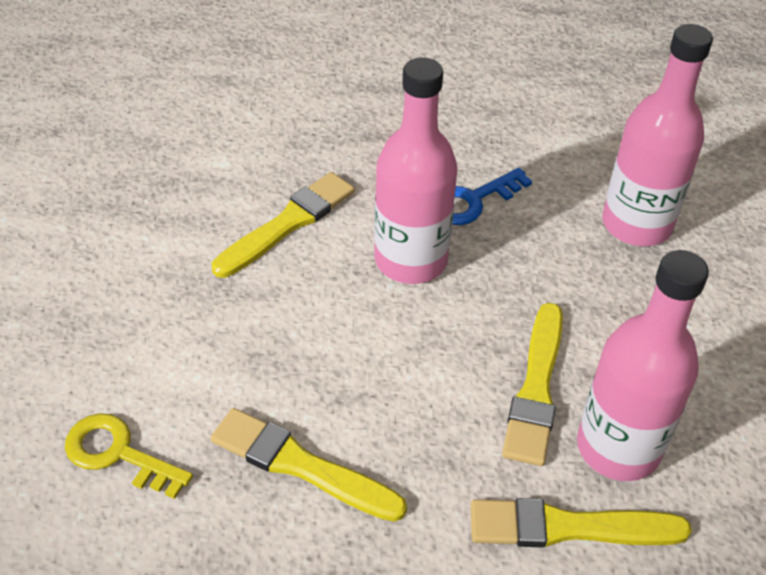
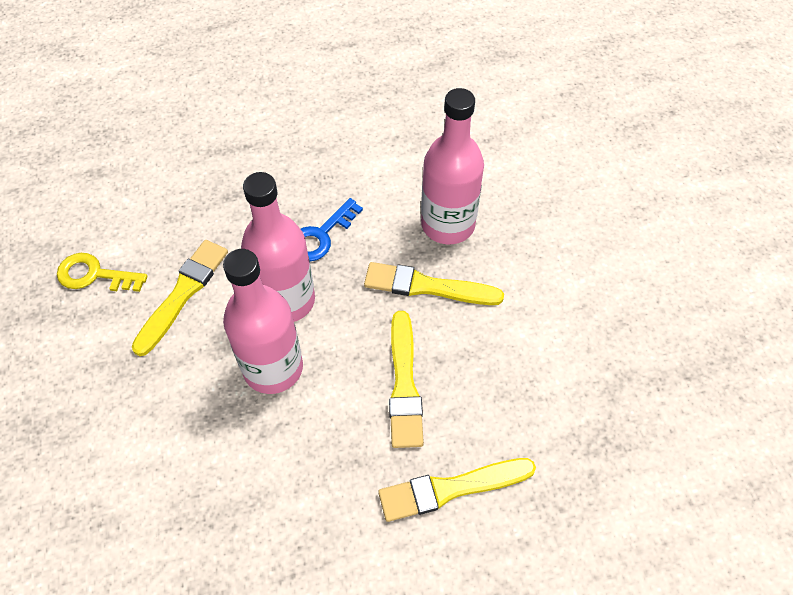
camera: 15 degrees left, 10 degrees up
(118, 454) = (104, 530): yellow key -> yellow key (95, 275)
(301, 465) = (247, 498): yellow brush -> yellow brush (427, 286)
(618, 447) = (472, 415): pink bottle -> pink bottle (273, 368)

